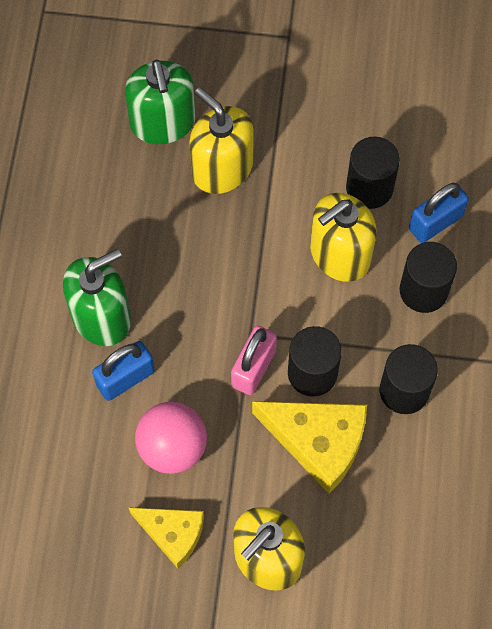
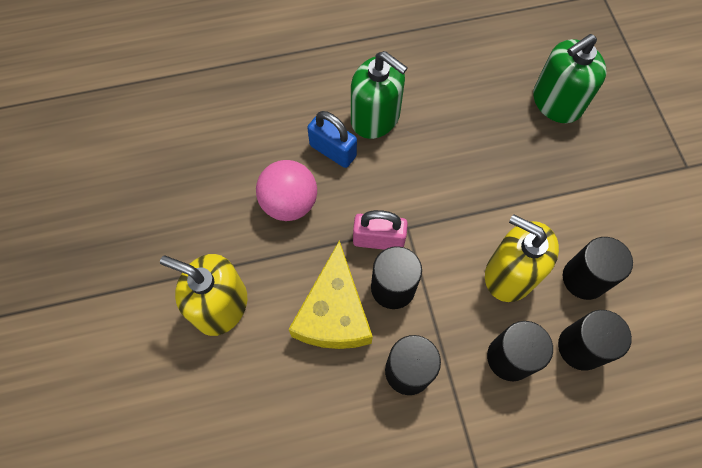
camera: 70 degrees right, 0 degrees up
(173, 534) = (219, 227): yellow cheese -> none
(222, 168) = (540, 157): yellow soap dispenser -> none
(435, 222) = (580, 347): blue padlock -> black cylinder

